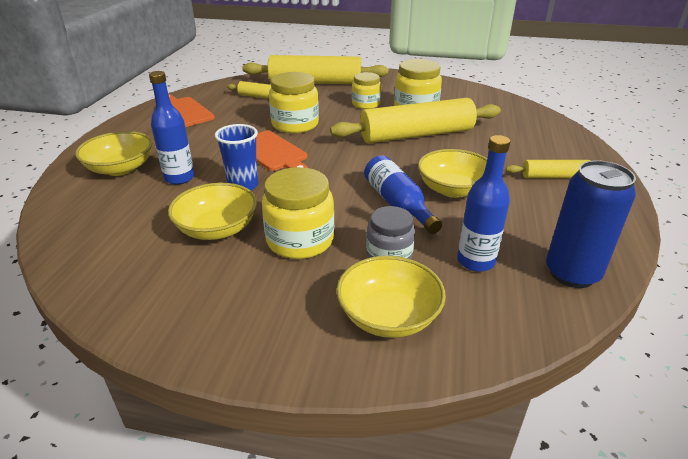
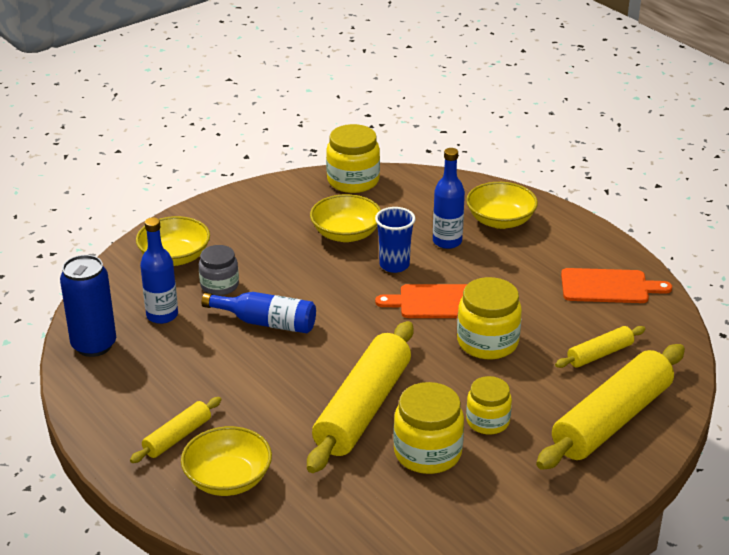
camera: 130 degrees right, 0 degrees up
(300, 240) = (286, 259): yellow jar -> yellow jar (353, 181)
(453, 189) = (245, 363): yellow bowl -> yellow bowl (228, 479)

